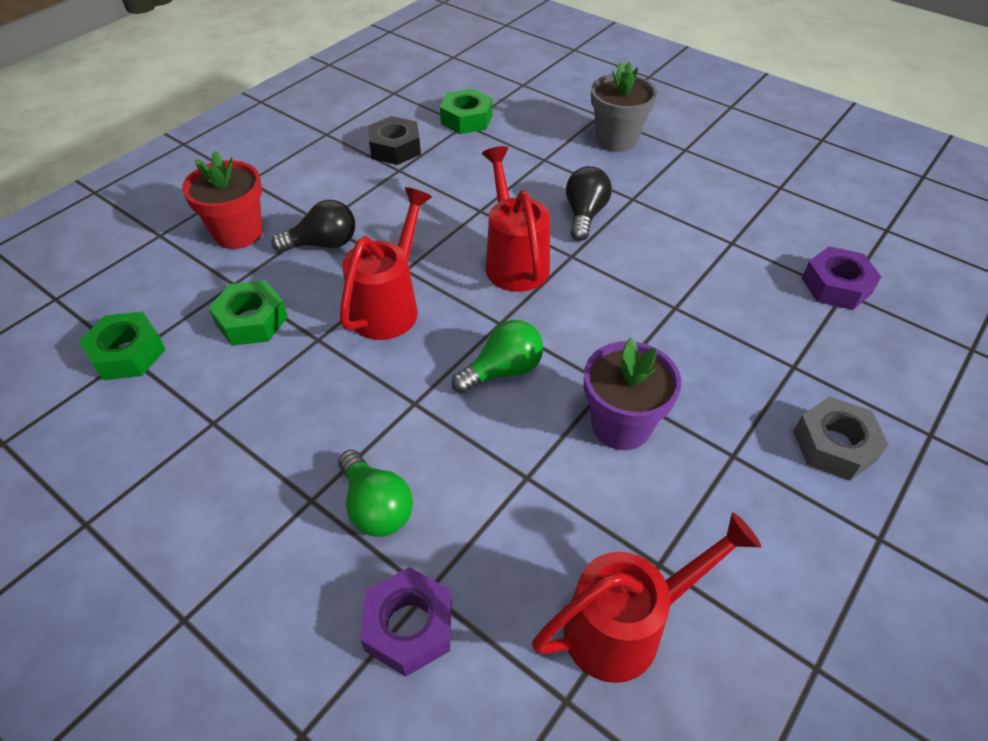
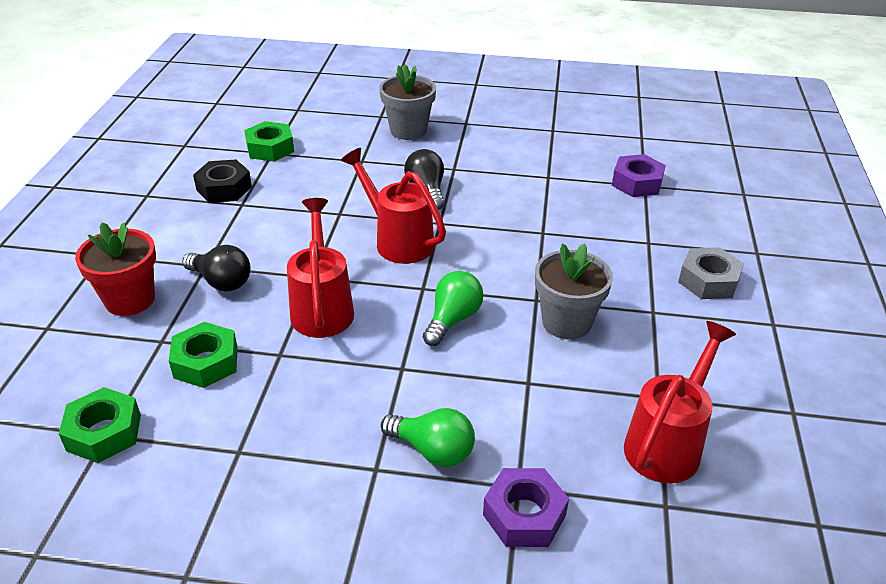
camera: 30 degrees left, 10 degrees down
(323, 244) = (221, 282): black light bulb -> black light bulb turned 75 degrees clockwise
(621, 425) = (566, 322): purple flower pot -> grey flower pot

